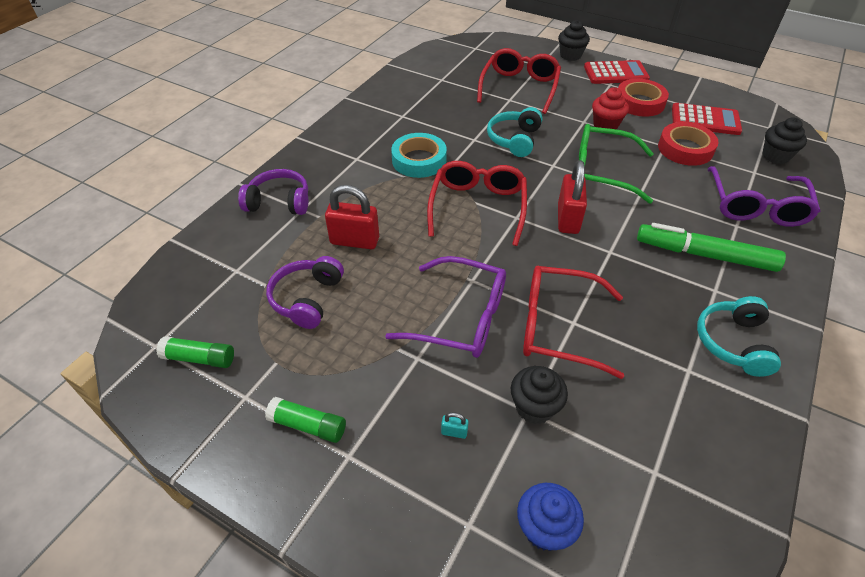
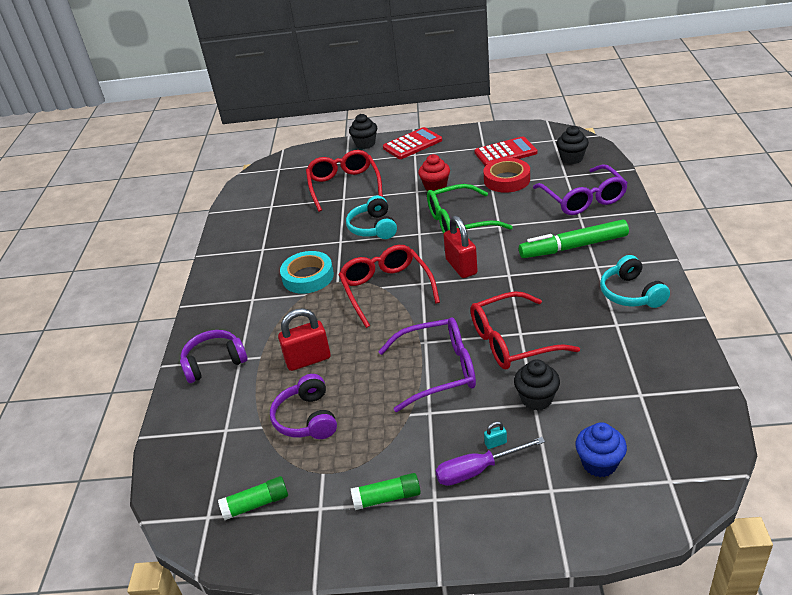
camera: 25 degrees left, 10 degrees down
(413, 451) = (477, 470): none -> purple screwdriver
(639, 102) = (448, 159): red tape -> none

